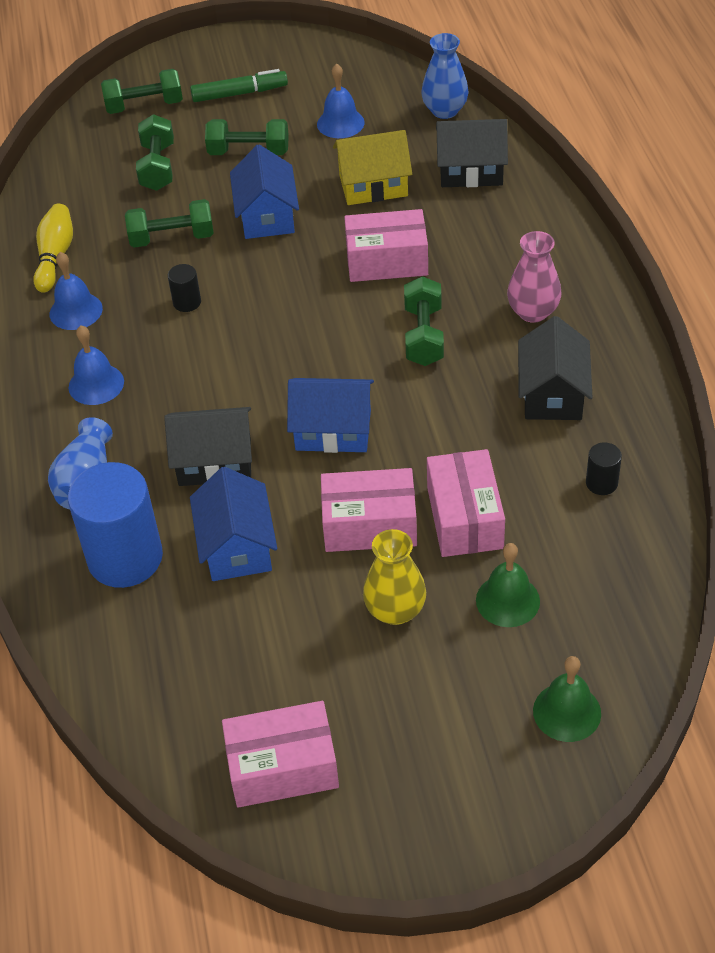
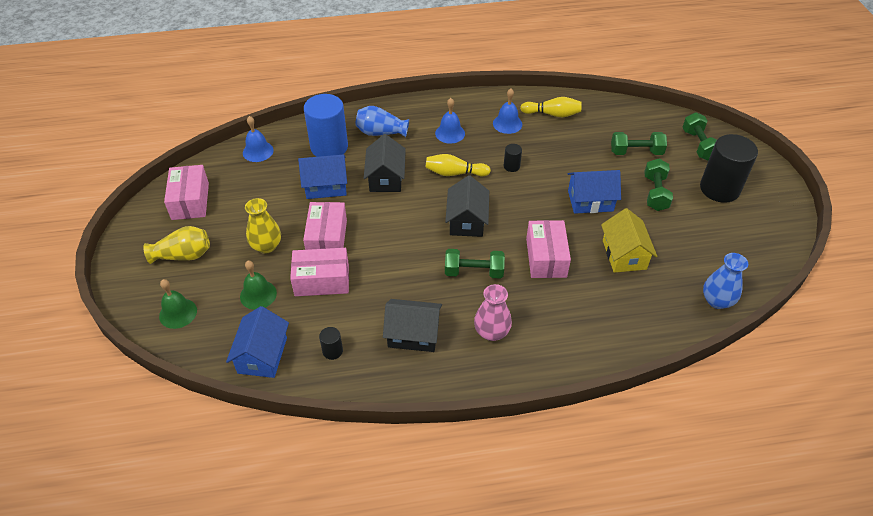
camera: 90 degrees right, 0 degrees up
(172, 238) = (568, 159): green dumbbell -> none
(203, 371) = (454, 173): none -> yellow bowling pin
(239, 93) = (719, 189): green marker -> black cylinder
(333, 430) = (400, 226): blue house -> blue house (262, 355)
(340, 123) = (693, 240): blue bell -> blue bell (258, 151)
(431, 740) = (183, 255): none -> yellow vase
(471, 171) = (644, 310): black house -> black house (467, 221)

